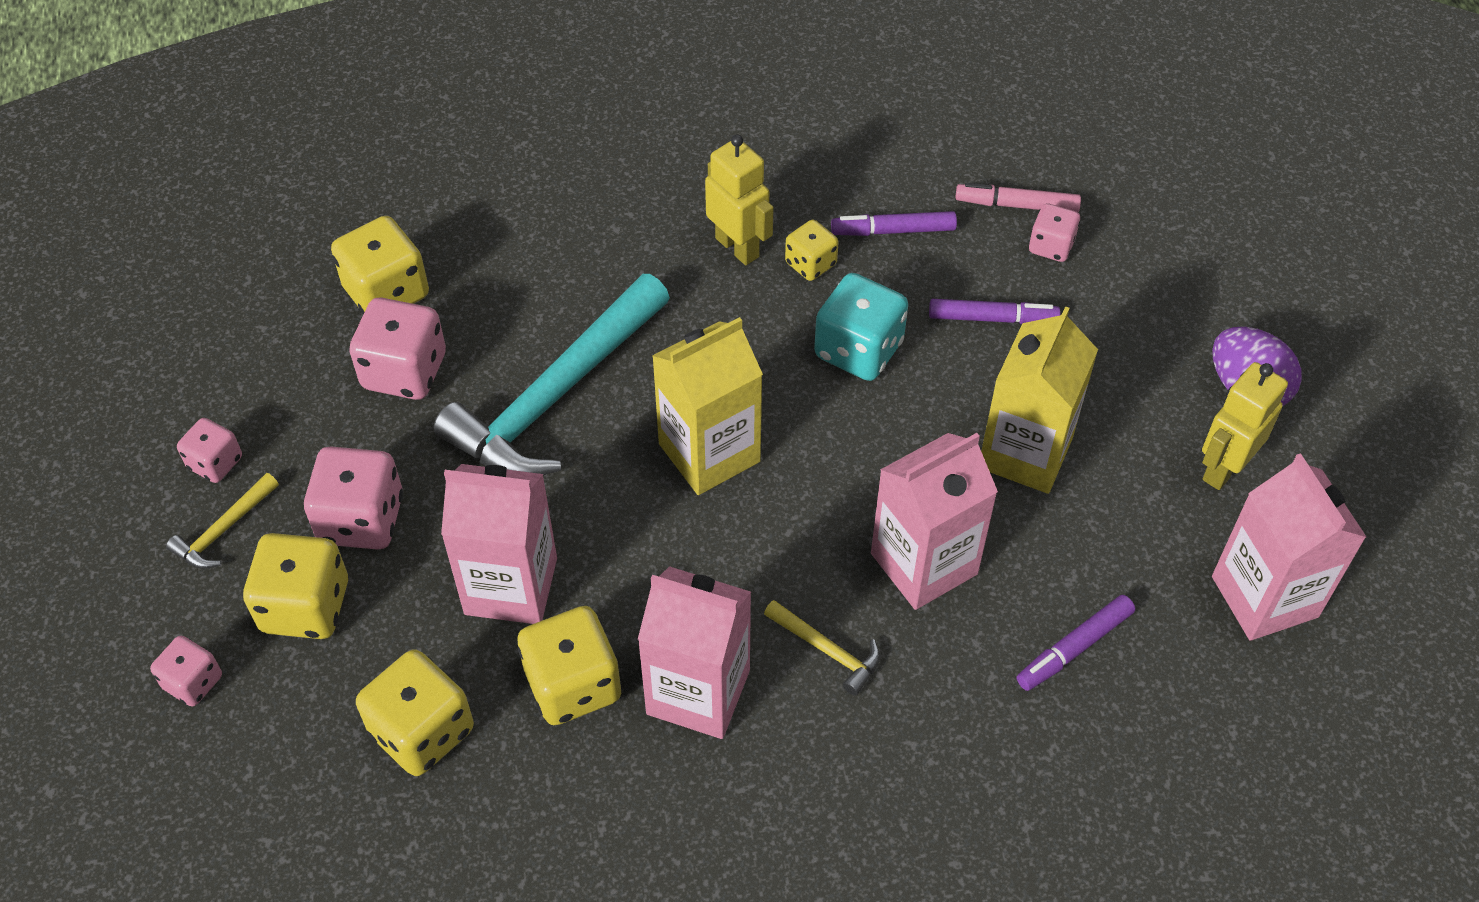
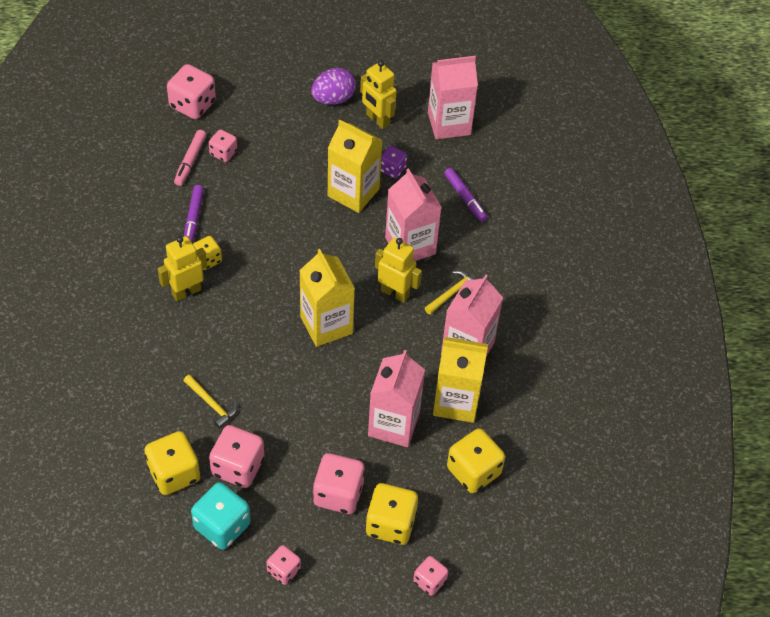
camera: 85 degrees left, 0 degrees up
(223, 530) = (332, 566): yellow hammer -> yellow hammer (211, 404)
(555, 396) = (272, 392): turquoise hammer -> none
(573, 685) = (456, 401): yellow dice -> yellow carton
(804, 552) = (395, 293): none -> yellow robot
(858, 350) = (273, 248): turquoise dice -> turquoise dice (222, 526)
(991, 318) = (265, 188): purple marker -> none
(1105, 510) = (392, 169): none -> purple dice
(1145, 186) = (192, 104): none -> pink dice

